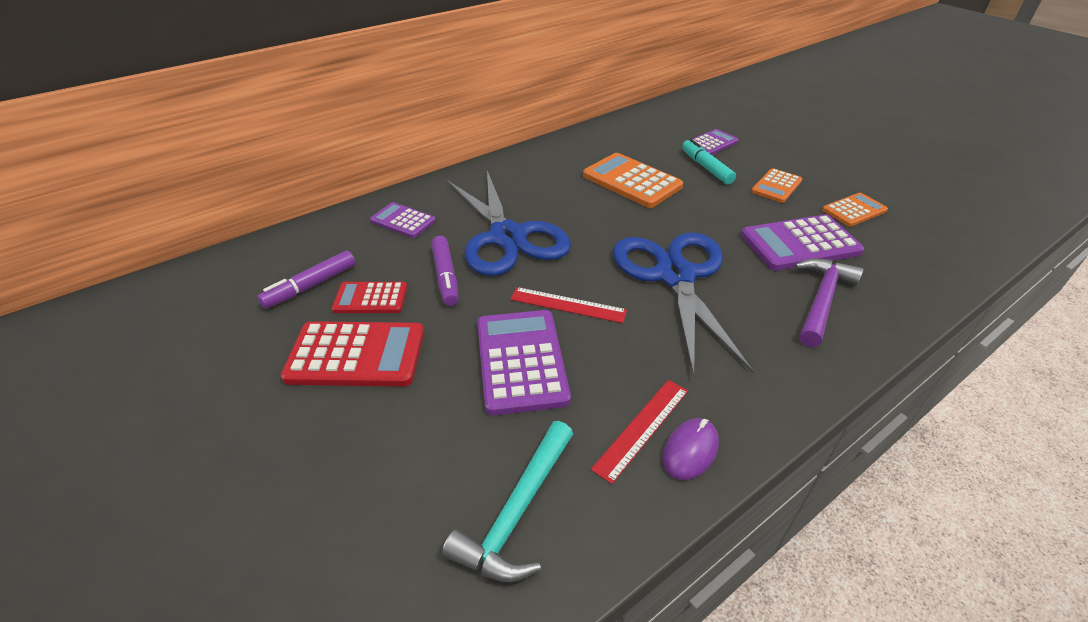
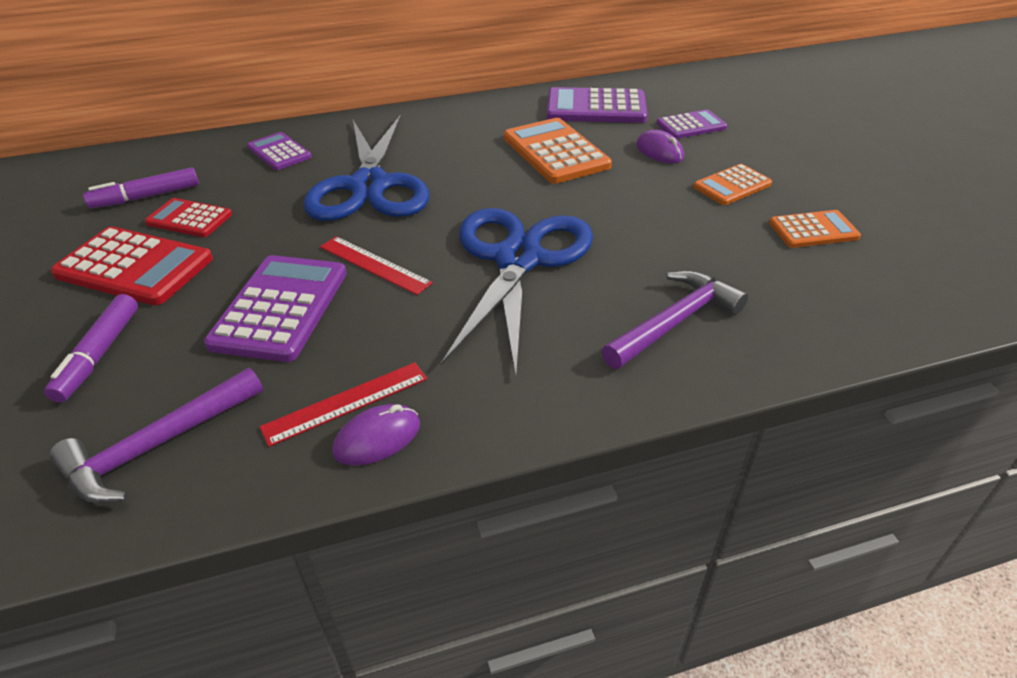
camera: 20 degrees right, 0 degrees up
(445, 276) = (276, 212): purple marker -> purple marker (99, 354)
(517, 512) = (157, 445): turquoise hammer -> purple hammer
(706, 168) = (659, 151): turquoise marker -> purple mouse
(800, 244) = (704, 255): purple calculator -> purple calculator (596, 108)

